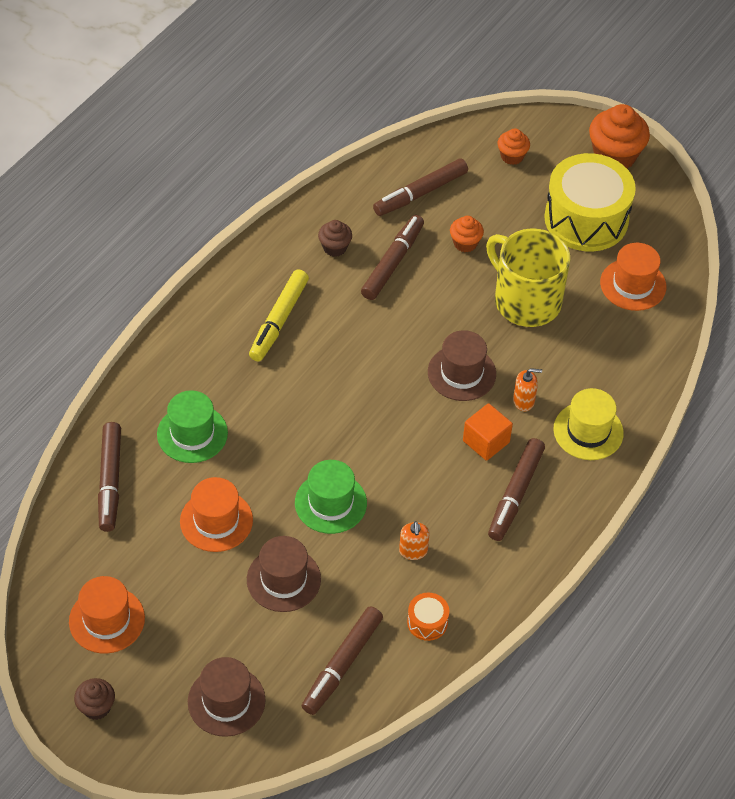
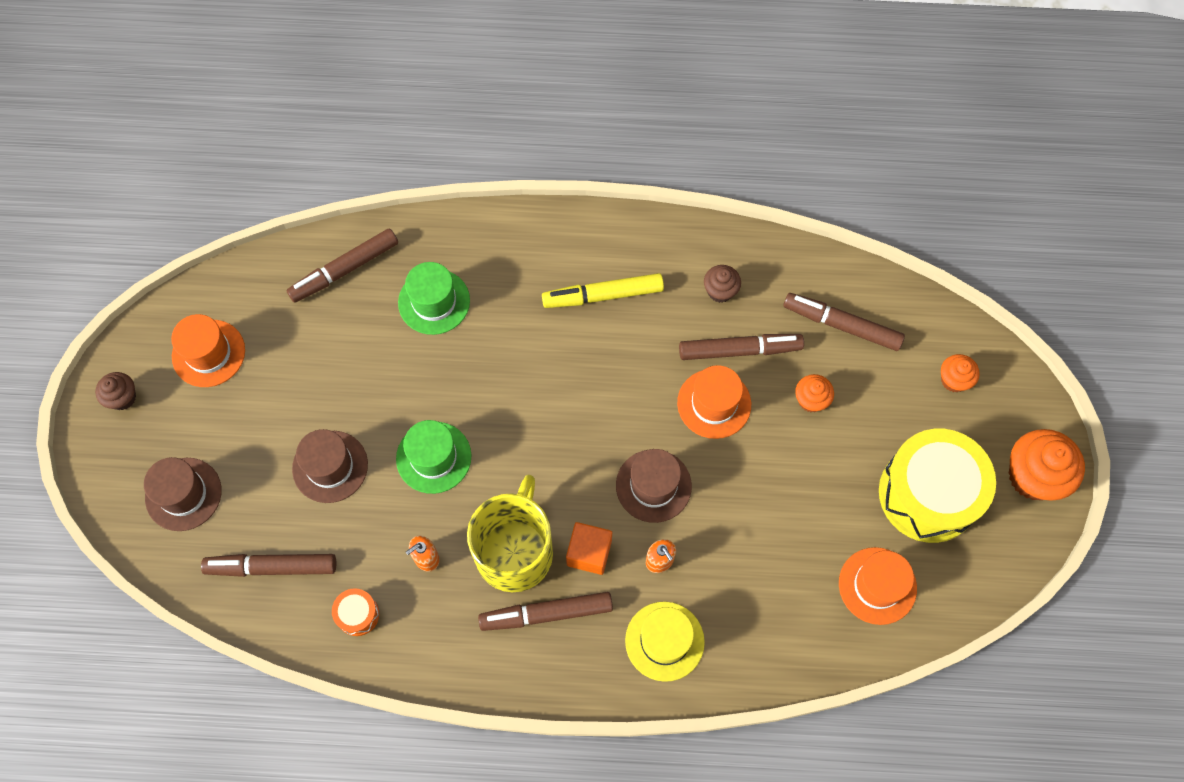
camera: 60 degrees right, 15 degrees up
(216, 521) = (357, 376): orange hat -> orange hat (714, 403)
(526, 301) = (782, 495): yellow mug -> yellow mug (515, 551)

